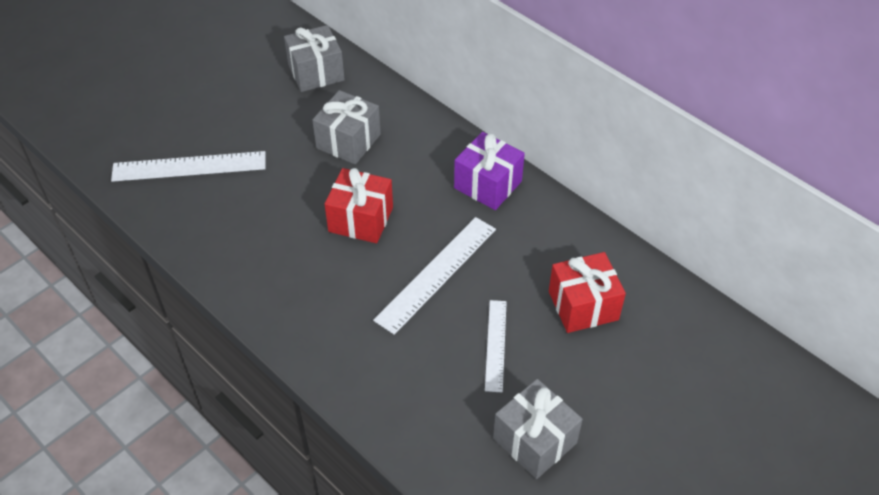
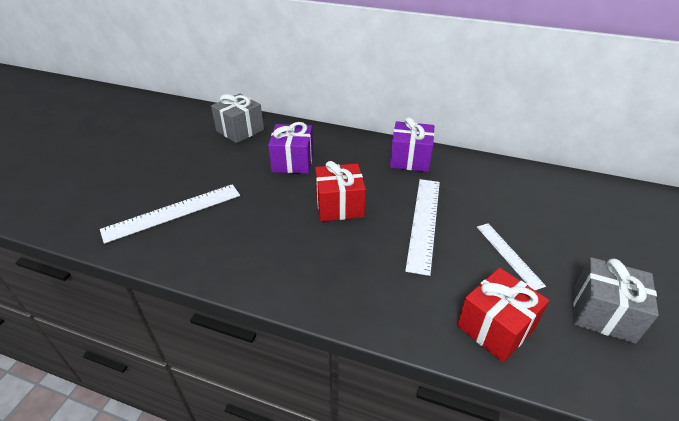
camera: 25 degrees left, 10 degrees down
(348, 141) = (293, 161): grey gift -> purple gift
(583, 305) = (538, 208): red gift -> red gift (495, 327)

